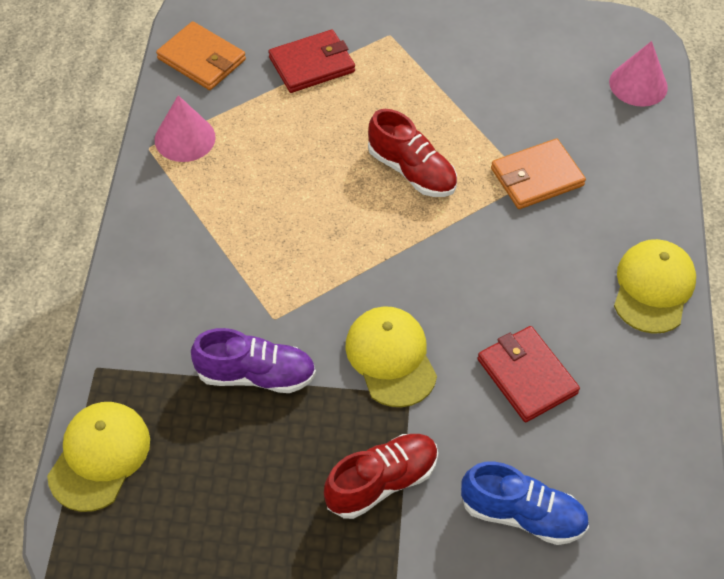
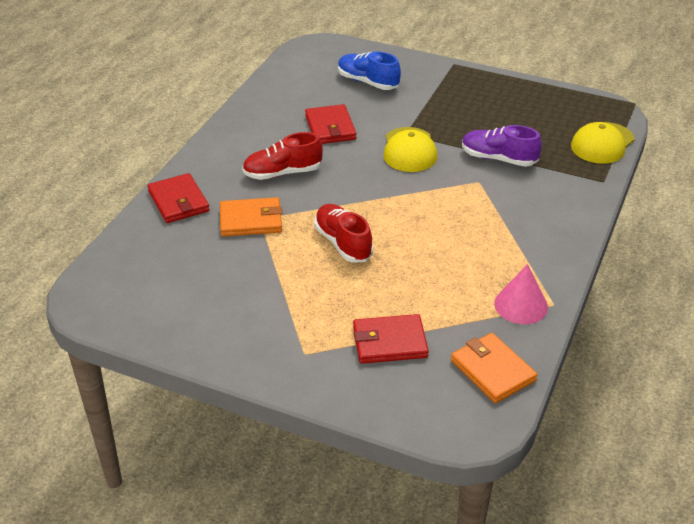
camera: 160 degrees left, 15 degrees down
(381, 482) = (438, 105): red shoe -> red shoe (282, 173)
(638, 84) = (119, 264): pink cone -> none
(640, 183) = (178, 201): none -> red wallet
(653, 288) = (221, 148): yellow cap -> none

